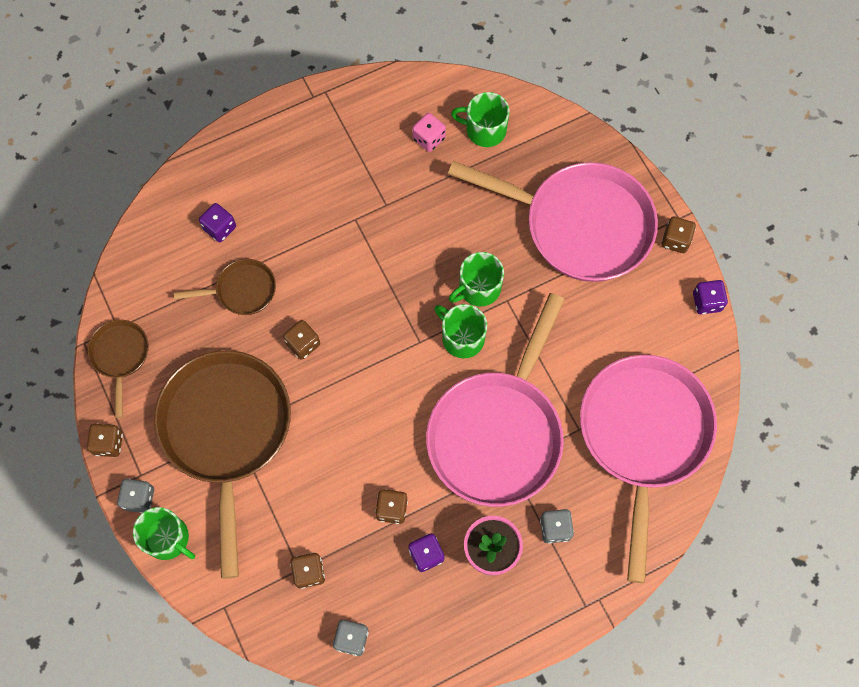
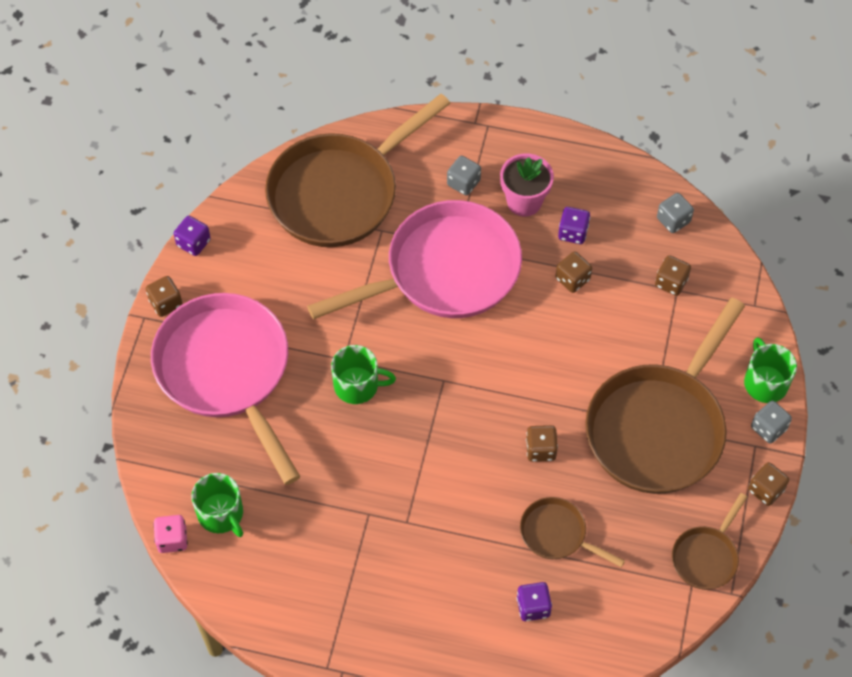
camera: 140 degrees left, 10 degrees down
(429, 139) = (276, 544): pink dice -> pink dice (172, 539)
(462, 337) = (407, 358): green mug -> none
(643, 436) = (339, 192): pink pan -> brown pan

